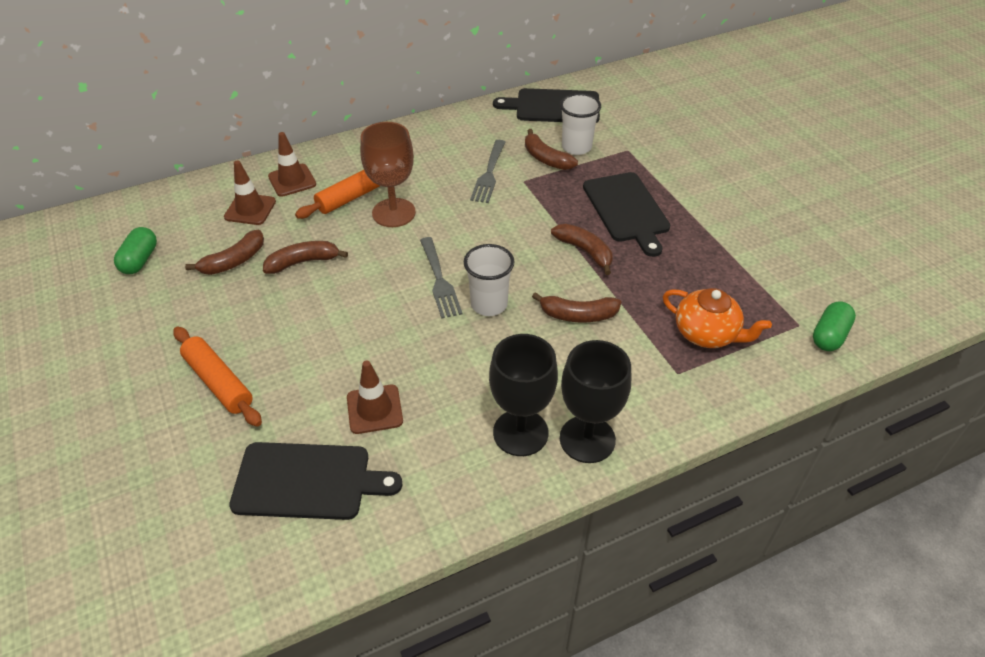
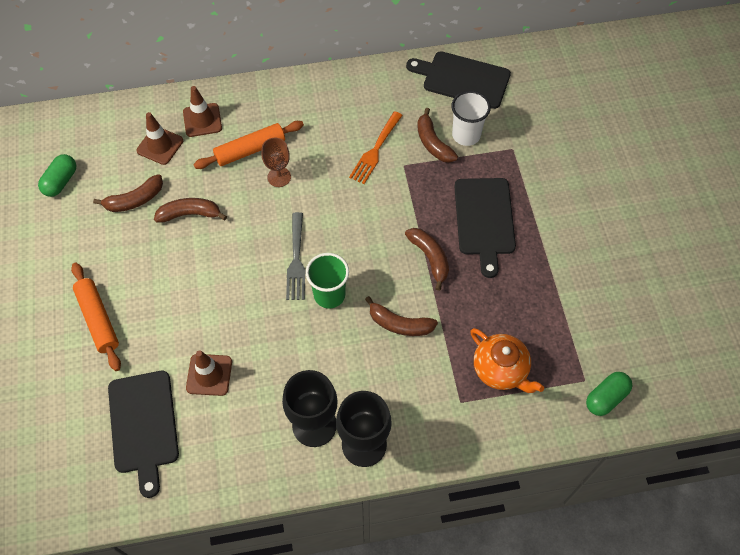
camera: 15 degrees right, 15 degrees up
(308, 481) = (144, 425): black cutting board -> black cutting board turned 60 degrees clockwise
(393, 213) = (279, 177): brown goblet -> brown goblet, size x0.61
(489, 174) = (375, 150): grey fork -> orange fork
(489, 304) = (329, 295): white cup -> green cup

